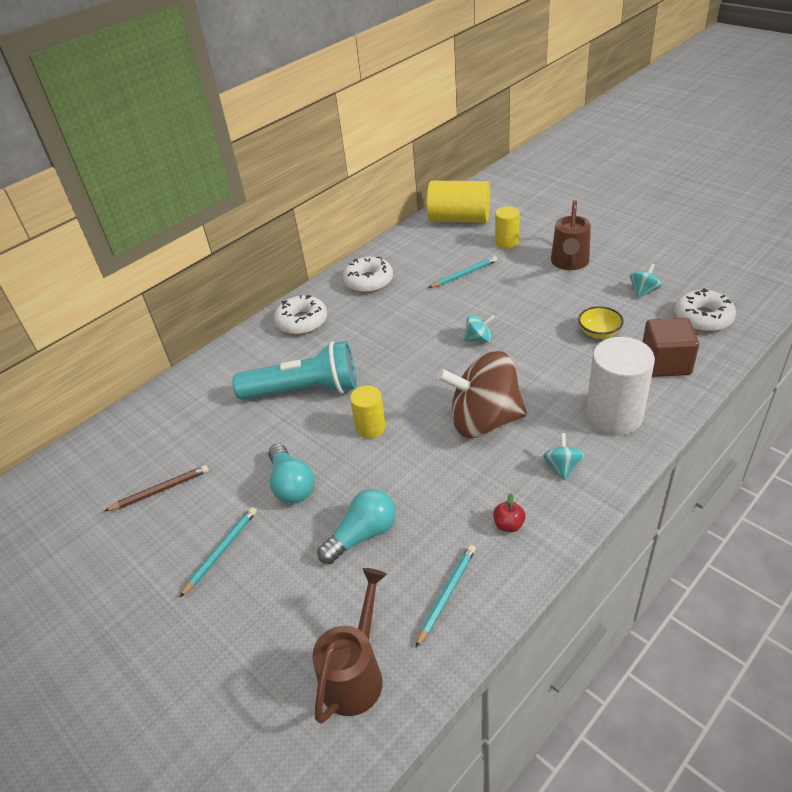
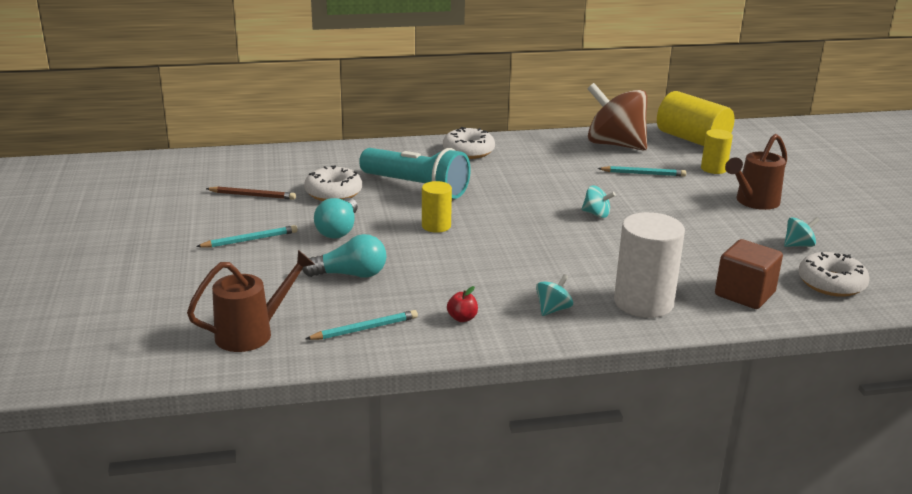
camera: 30 degrees right, 15 degrees down
(368, 281) = (554, 148): white donut -> white donut (333, 193)
(484, 420) = (529, 259): brown spinning top -> brown spinning top (615, 144)
(599, 333) = (711, 252): yellow bowl -> none

